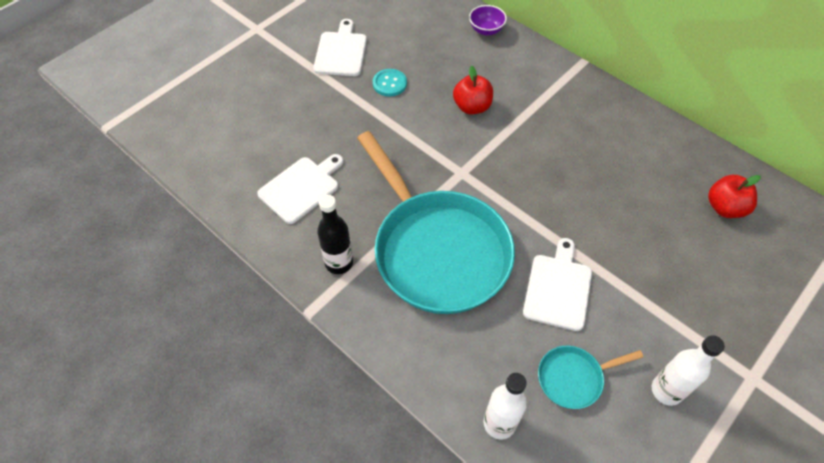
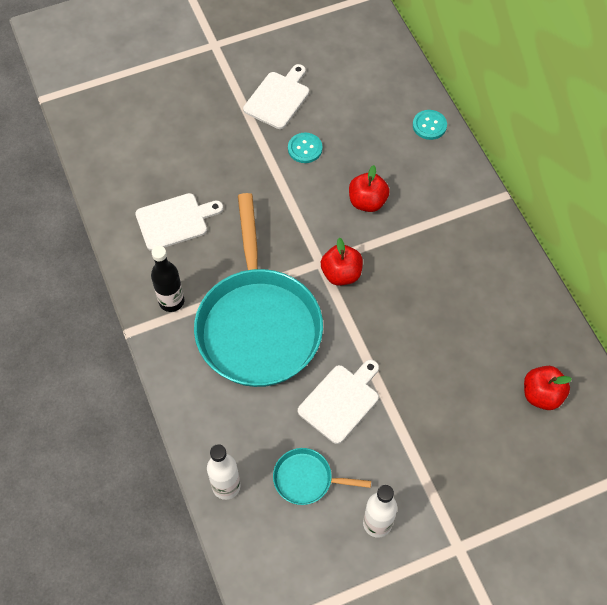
camera: 25 degrees right, 5 degrees up
(486, 30) = (429, 125): purple bowl -> turquoise button
(487, 175) = (341, 274): none -> red apple

